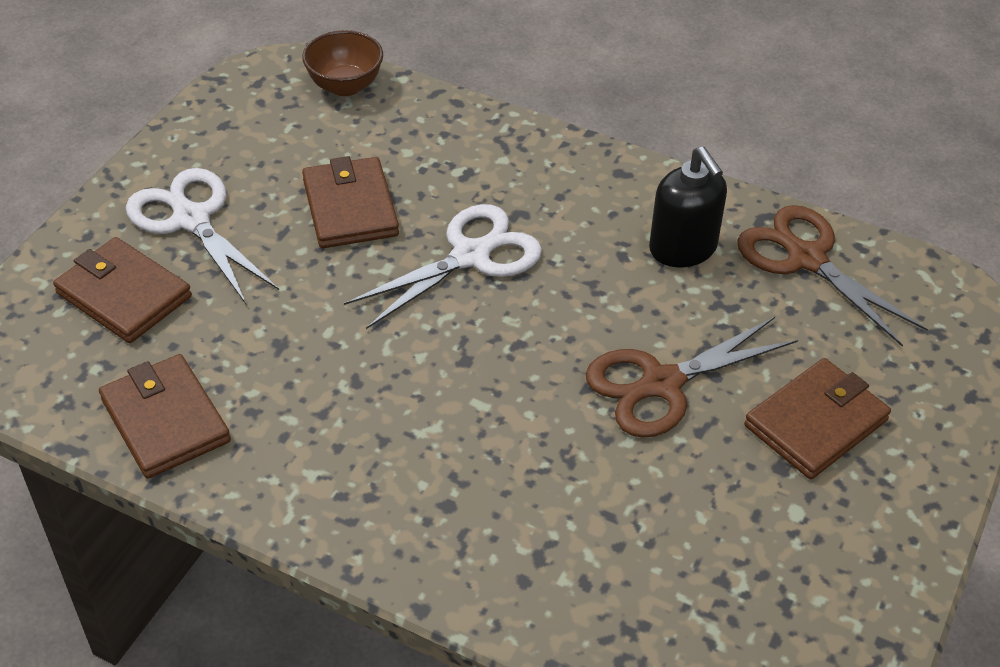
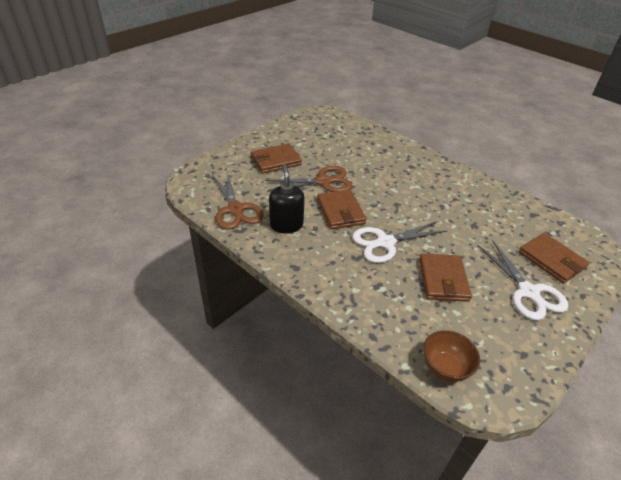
camera: 165 degrees left, 5 degrees down
(165, 420) = (517, 208): brown wallet -> brown wallet (340, 212)

